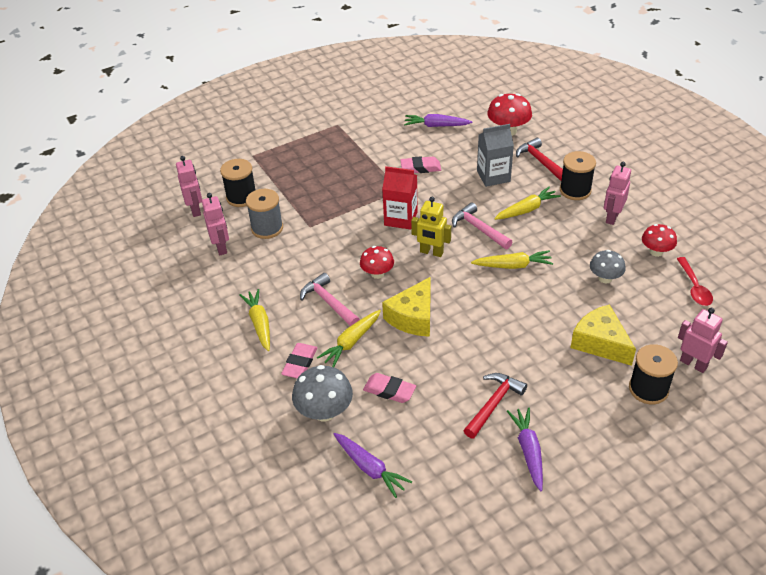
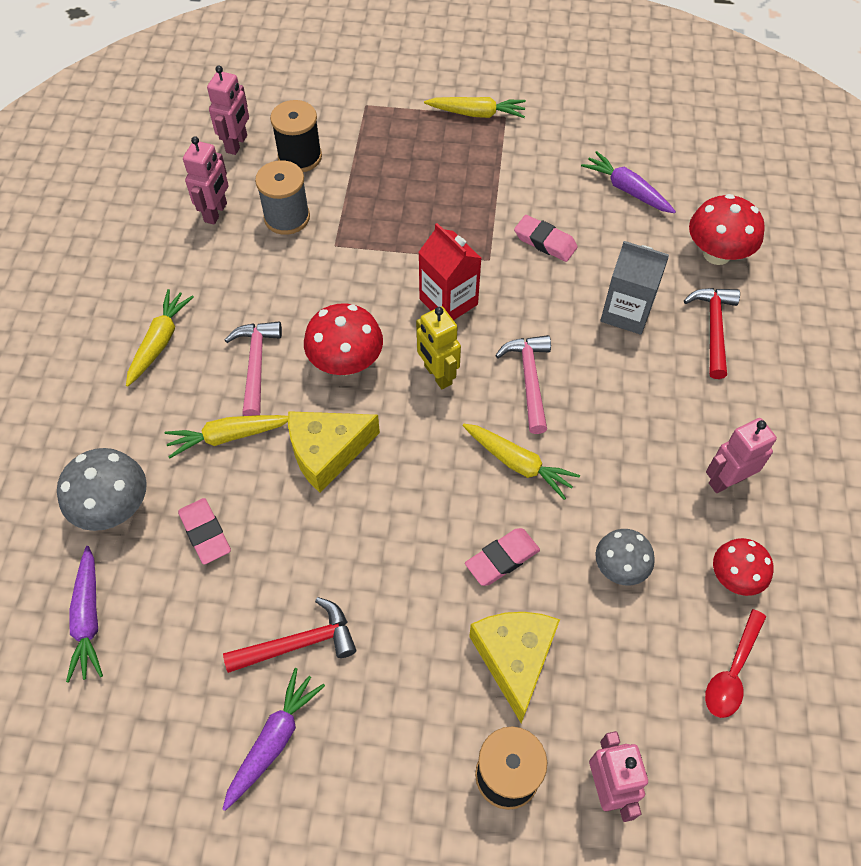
camera: 35 degrees right, 15 degrees up
(300, 363) = (150, 425): pink eraser -> pink eraser (502, 559)
(377, 274) = (346, 362): red mushroom -> red mushroom, size x1.51
(527, 210) = (620, 392): yellow carrot -> yellow carrot (477, 114)
(575, 190) = (717, 404): black spool -> none

